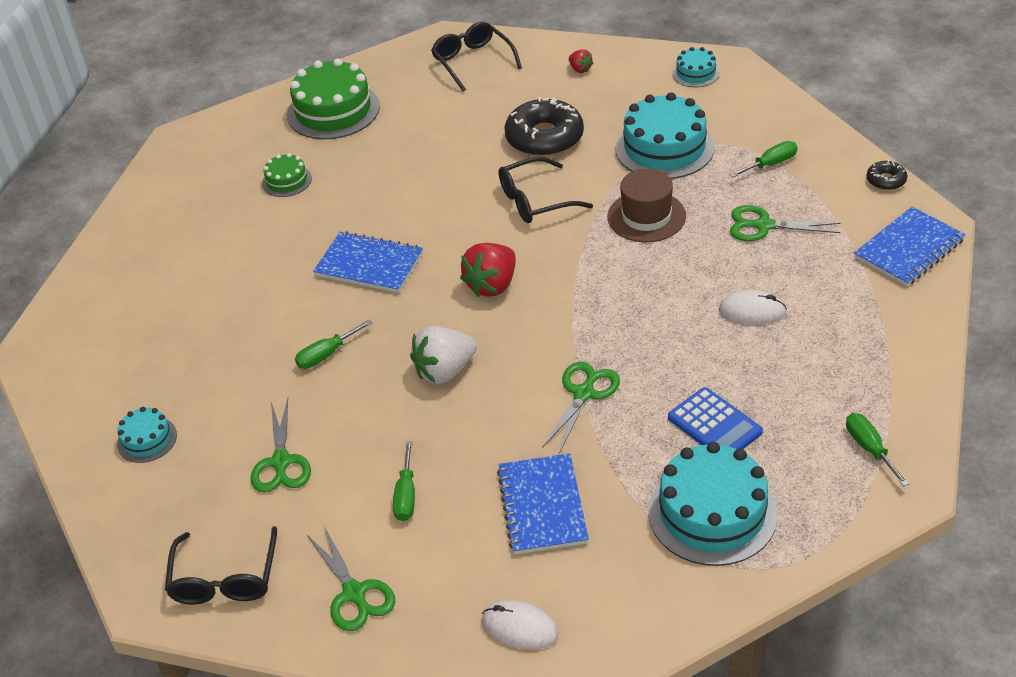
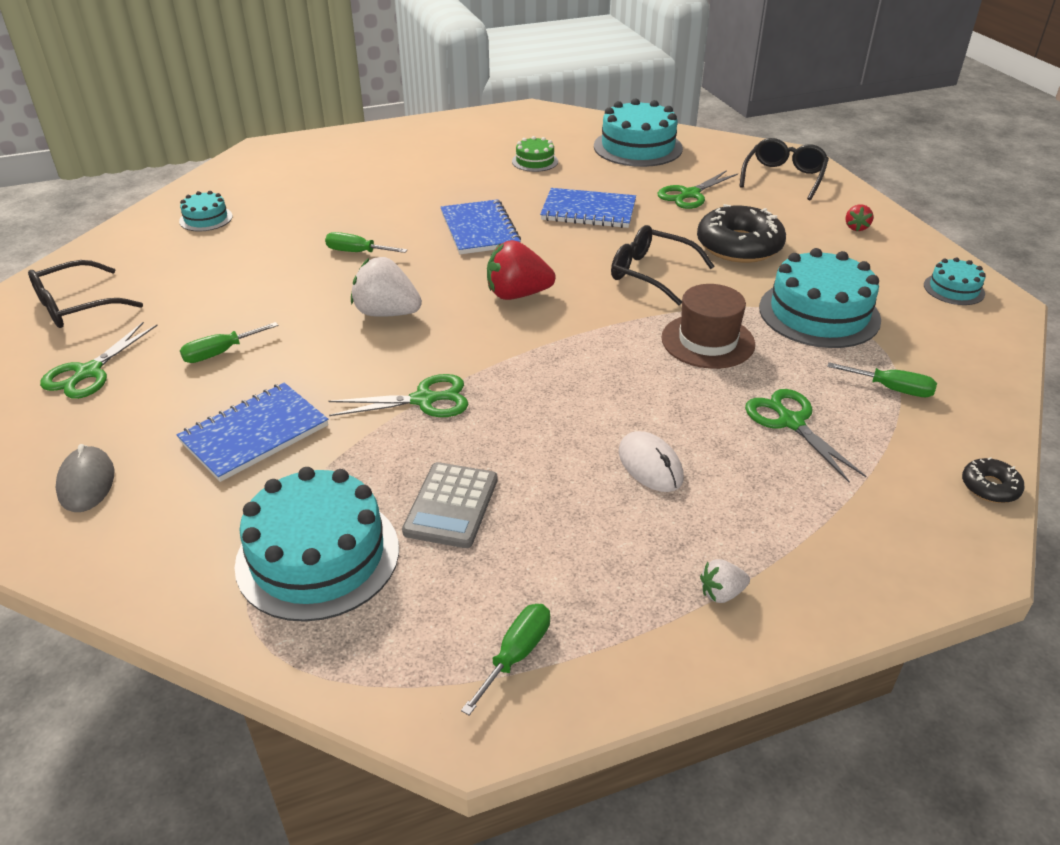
camera: 50 degrees right, 5 degrees down
(281, 462) = (219, 280): green scissors -> green scissors (689, 194)
(333, 110) = (637, 147): green cake -> turquoise cake
(519, 627) = (86, 482): white mouse -> grey mouse
(714, 425) = (451, 505): blue calculator -> grey calculator
(885, 336) = (721, 593): none -> white strawberry
(909, 249) = (898, 555): blue notebook -> blue notebook (588, 211)

